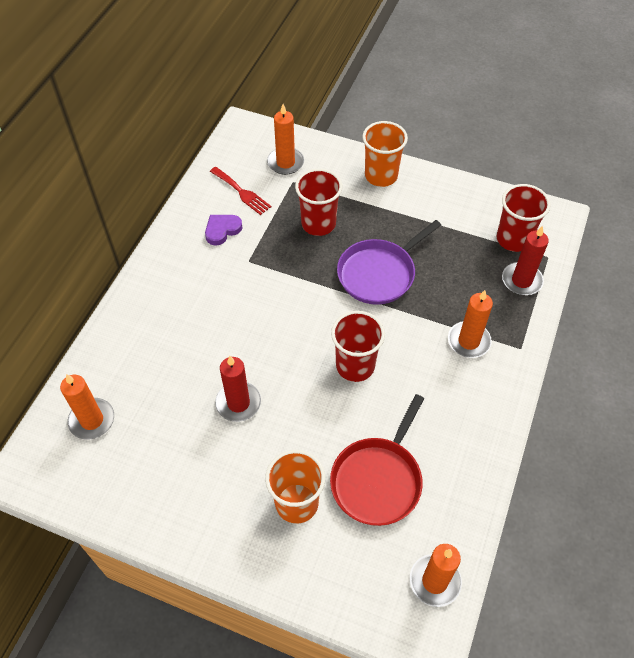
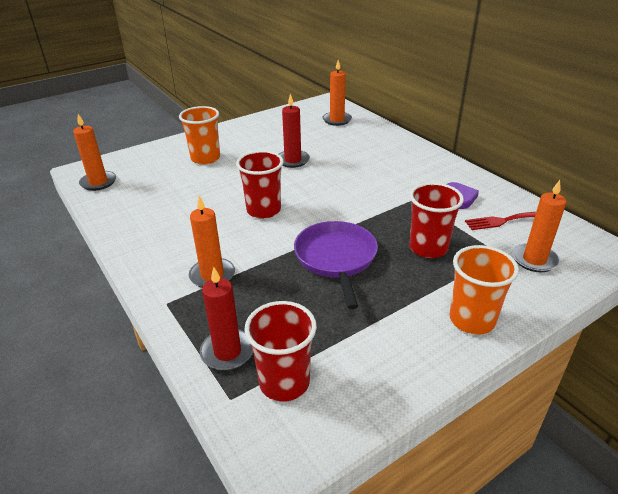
camera: 125 degrees right, 20 degrees down
(378, 479) = (177, 187): red pan -> none

